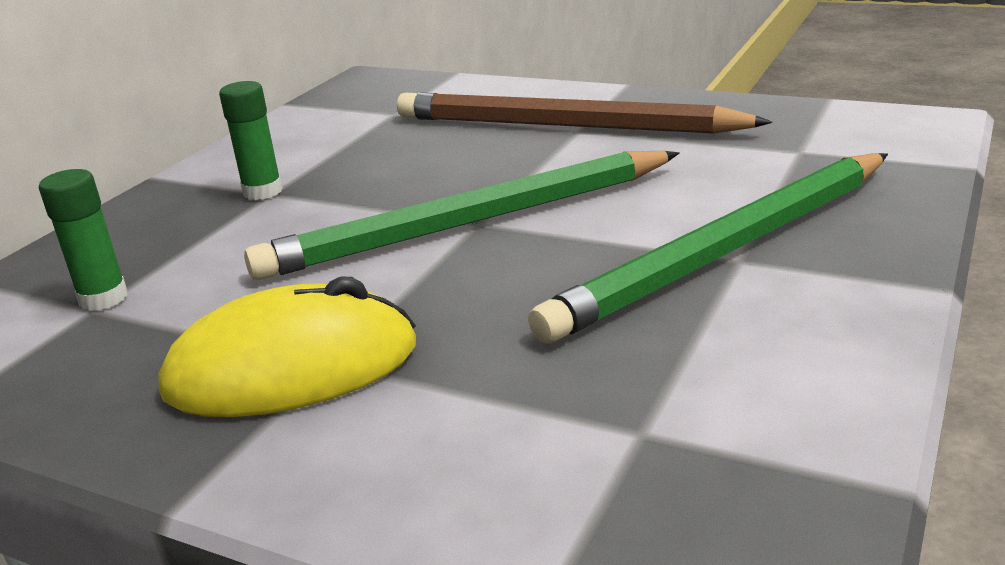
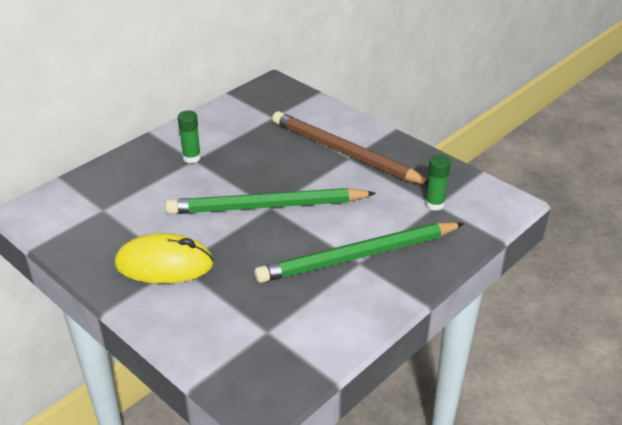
camera: 15 degrees right, 10 degrees up
(103, 298) = (109, 205): green glue stick -> green glue stick (434, 204)

